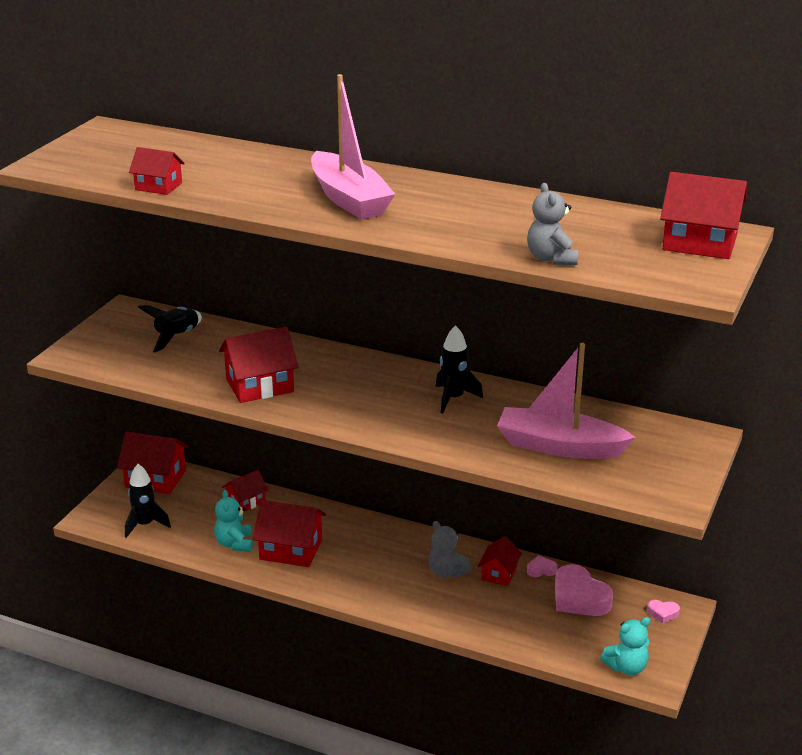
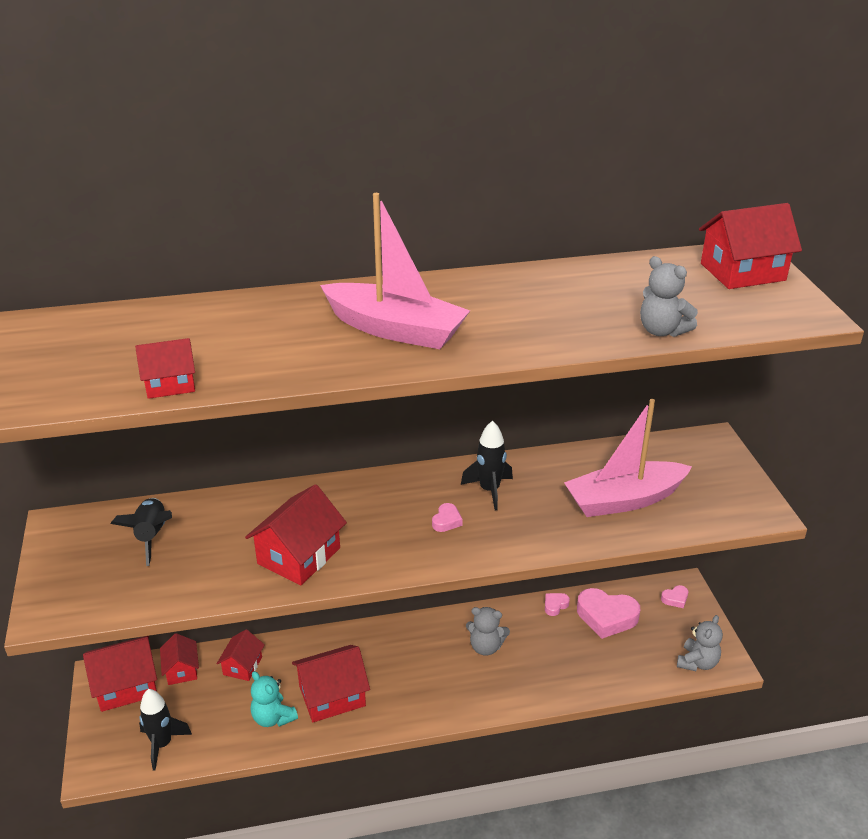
camera: 35 degrees left, 5 degrees up
(393, 405) = (446, 521): none -> pink heart
(499, 573) = (527, 626): red house -> red house (181, 670)
(626, 667) = (697, 662): turquoise teddy bear -> grey teddy bear

